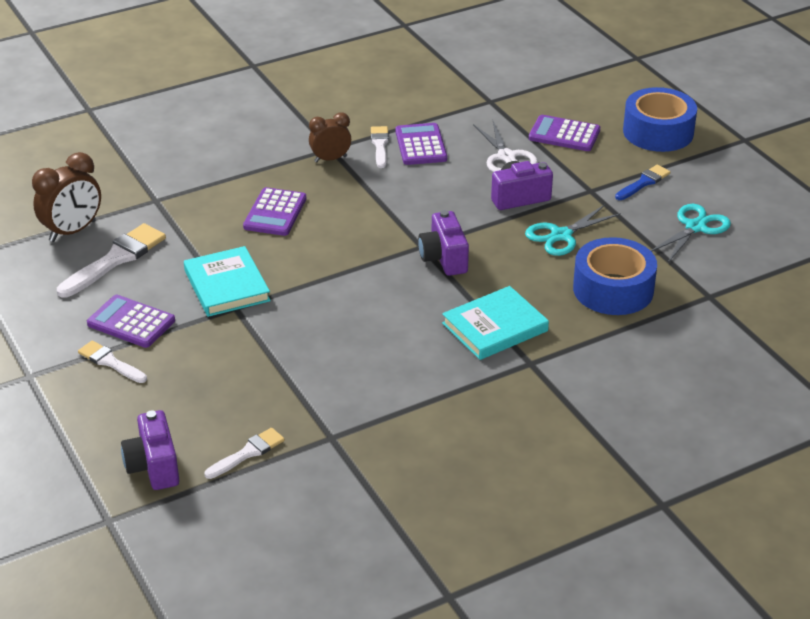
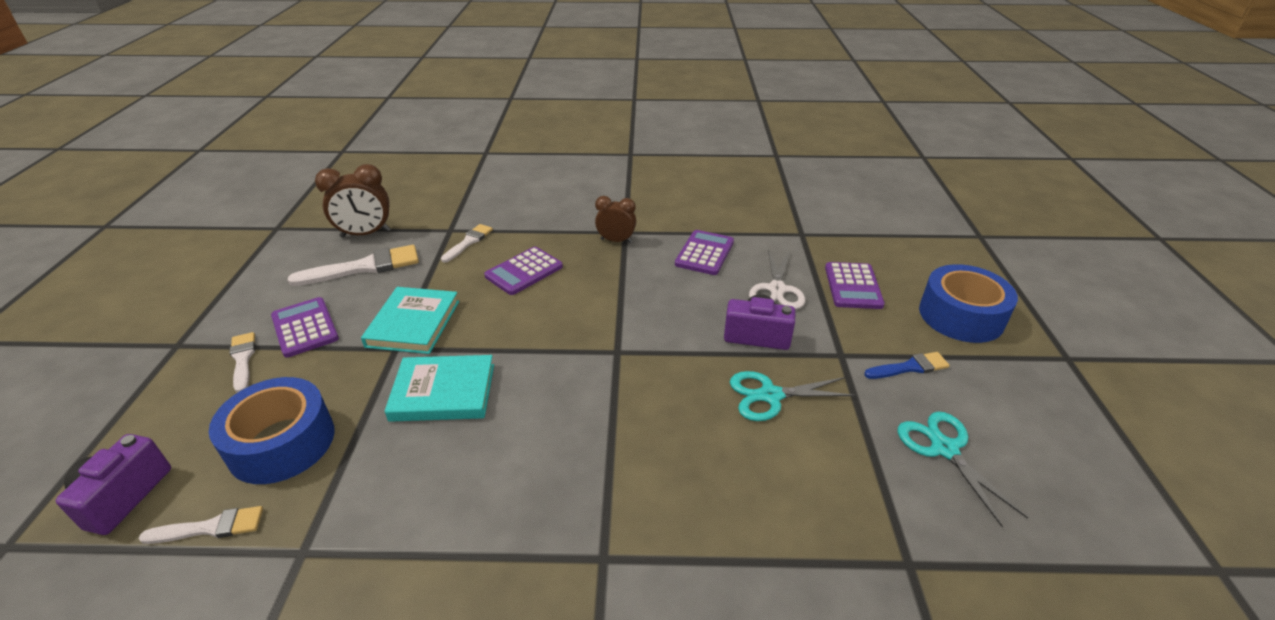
camera: 30 degrees right, 0 degrees up
(380, 145) = (668, 242): white brush -> white brush (468, 242)
(444, 258) = (626, 373): purple camera -> none
(495, 327) = (605, 484): turquoise book -> turquoise book (443, 392)
(564, 134) = (853, 286): purple calculator -> purple calculator turned 135 degrees counterclockwise
(613, 289) = (783, 494): blue tape -> blue tape (282, 443)
(695, 227) = (944, 449): turquoise scissors -> turquoise scissors turned 90 degrees counterclockwise

